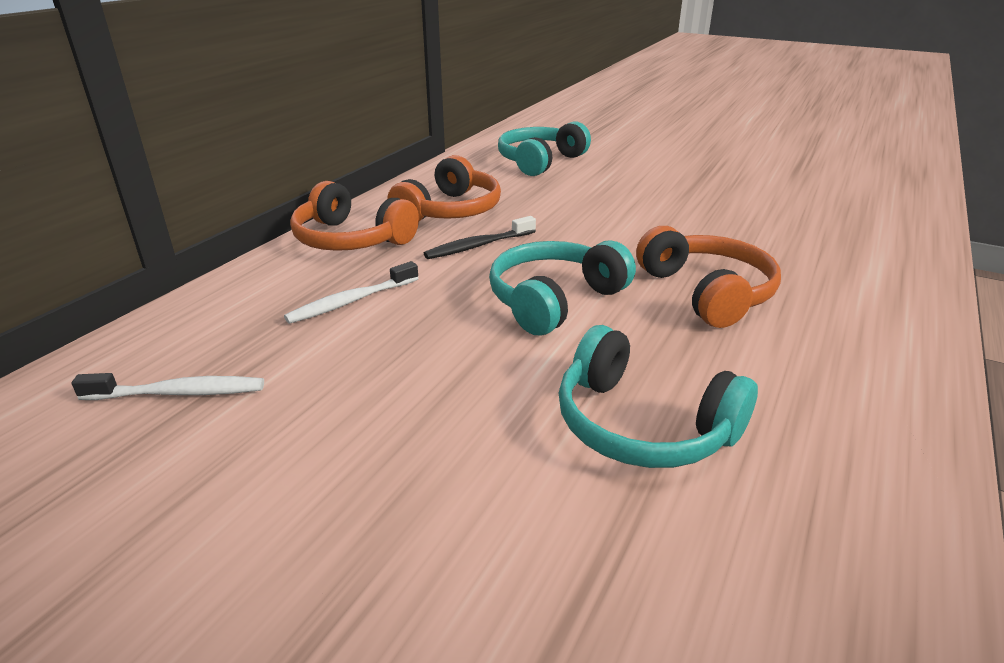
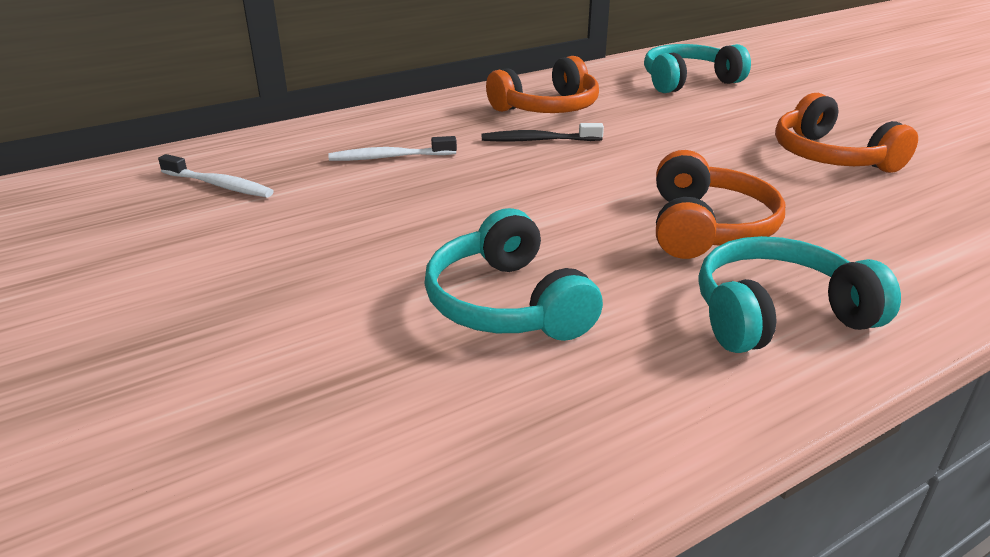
camera: 30 degrees right, 0 degrees up
(351, 239) = (440, 113): orange headphones -> orange headphones (831, 156)
(554, 300) = (551, 197): turquoise headphones -> turquoise headphones (777, 315)

